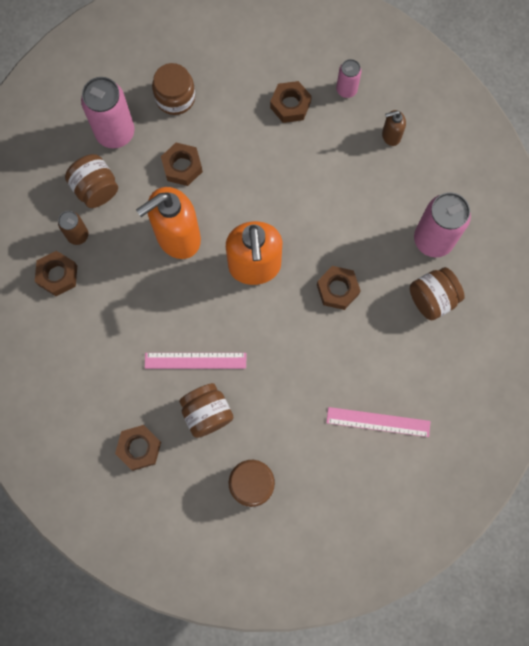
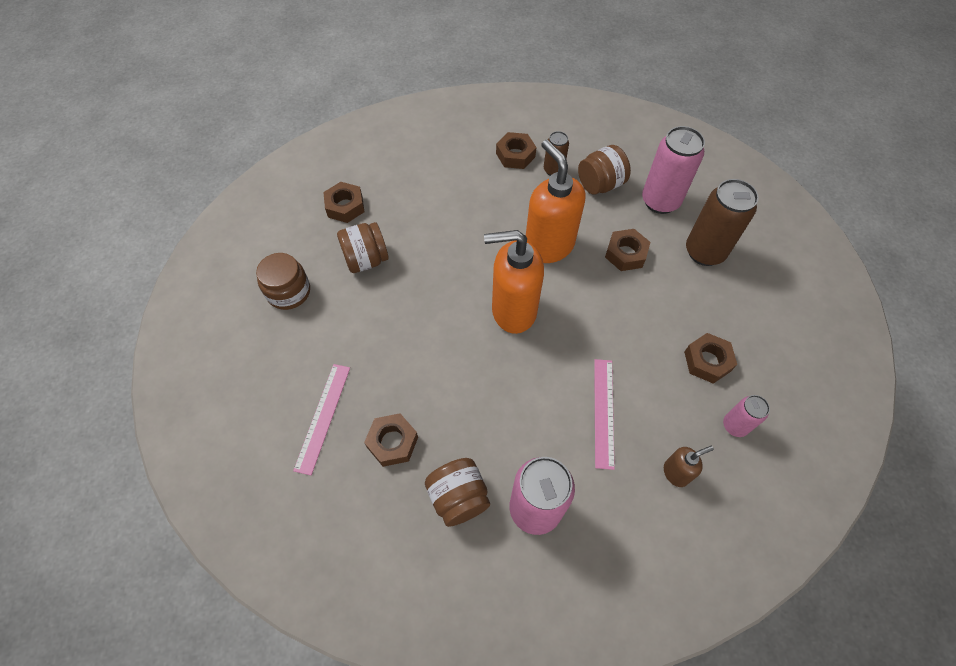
camera: 95 degrees right, 15 degrees down
(175, 97) = (704, 252): brown jar -> brown can
(195, 360) = (420, 253): pink ruler -> pink ruler (603, 412)
(337, 289) = (480, 390): brown nut -> brown nut (392, 442)
(391, 136) = (676, 473): brown soap dispenser -> brown soap dispenser turned 75 degrees clockwise

